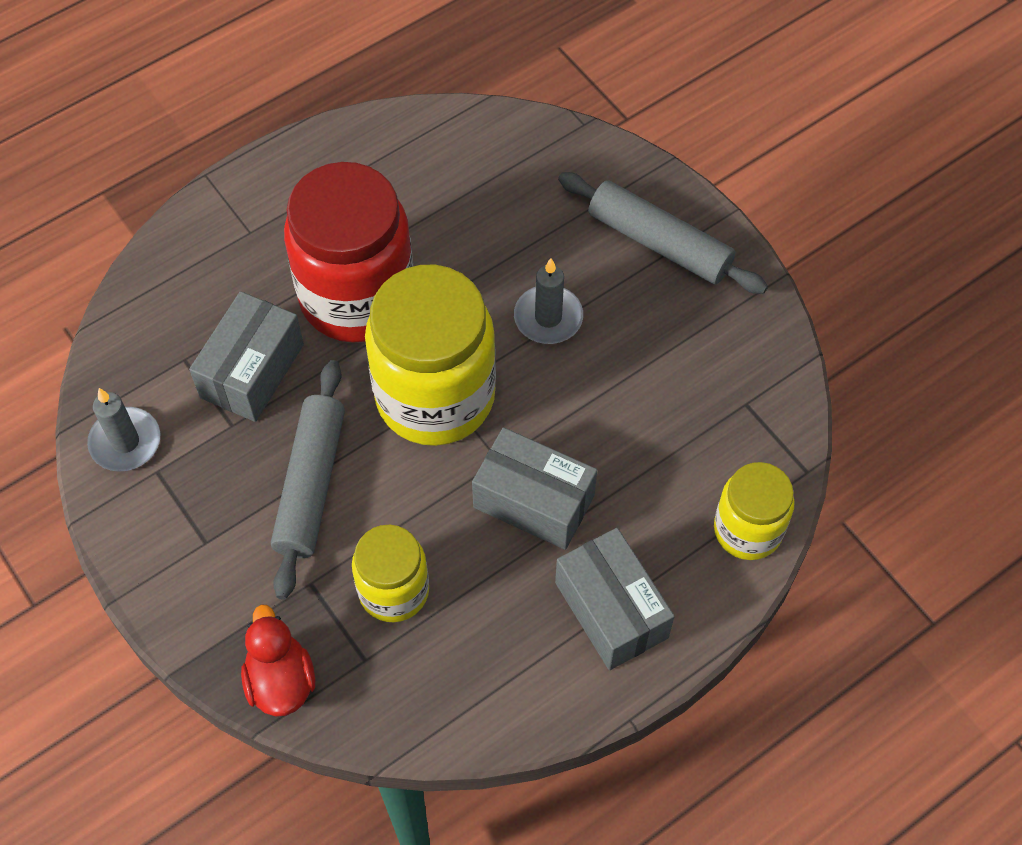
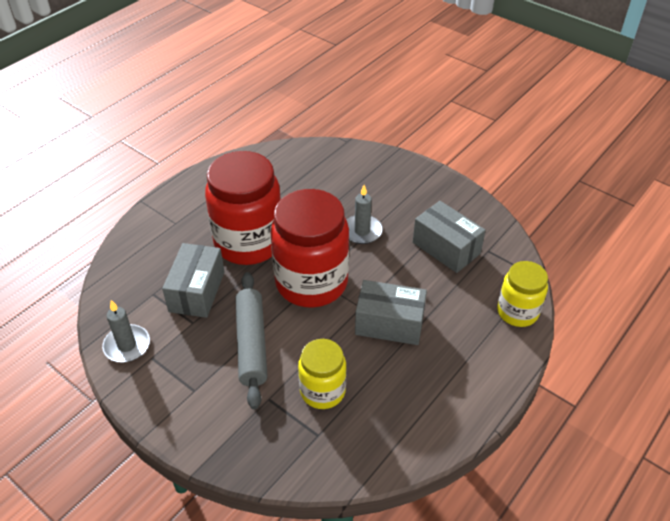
camera: 15 degrees left, 15 degrees down
(280, 680) = (267, 460): red duck -> none
(435, 396) = (311, 282): yellow jar -> red jar
(611, 610) = (458, 371): grey box -> grey box (446, 248)
(659, 243) = (408, 186): grey rolling pin -> none

